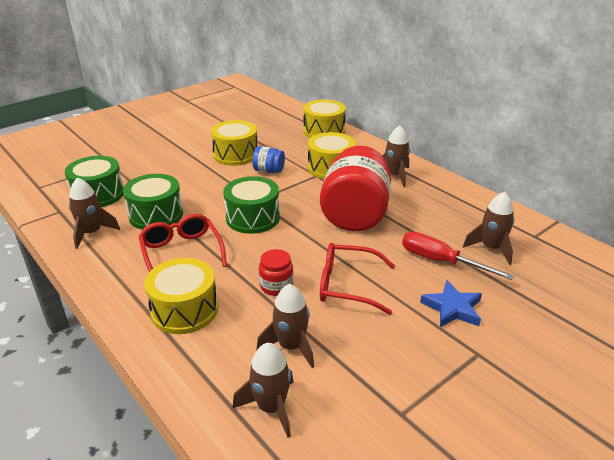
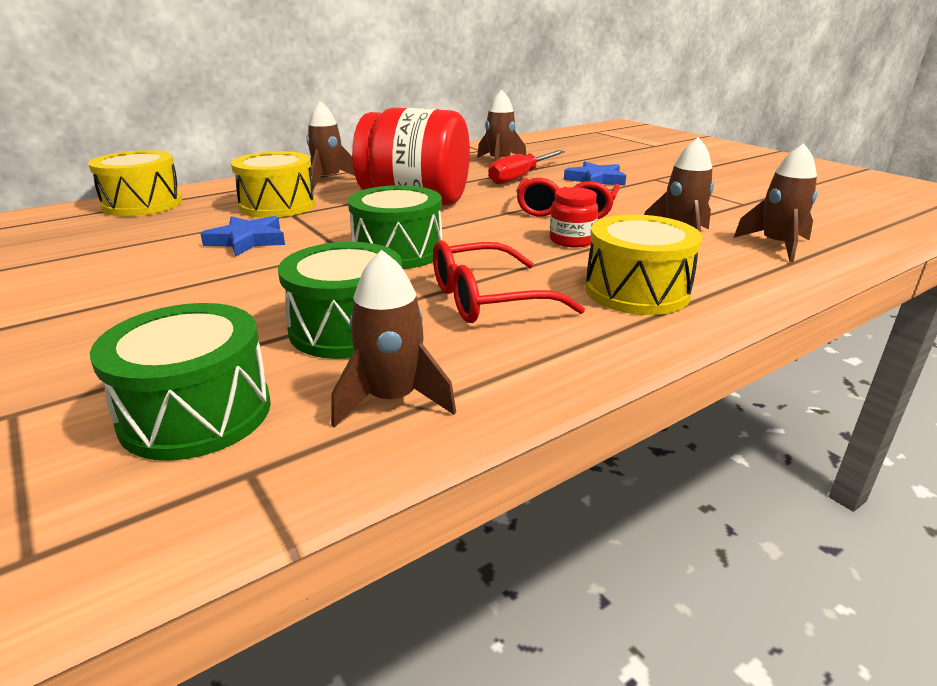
camera: 85 degrees left, 5 degrees down
(235, 155) = (152, 264): yellow drum -> none
(268, 171) = (247, 240): blue jar -> blue star

